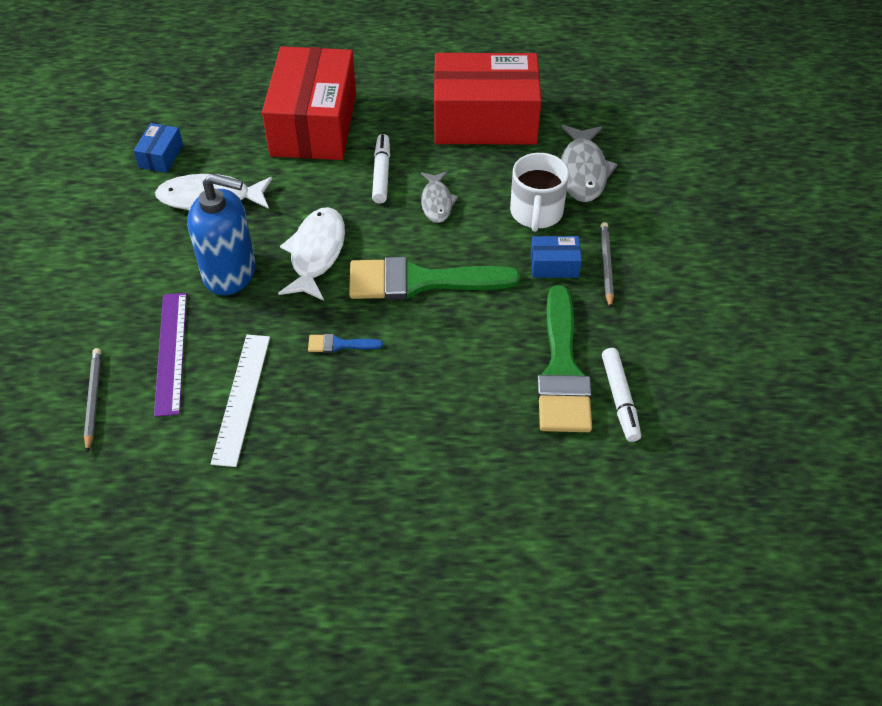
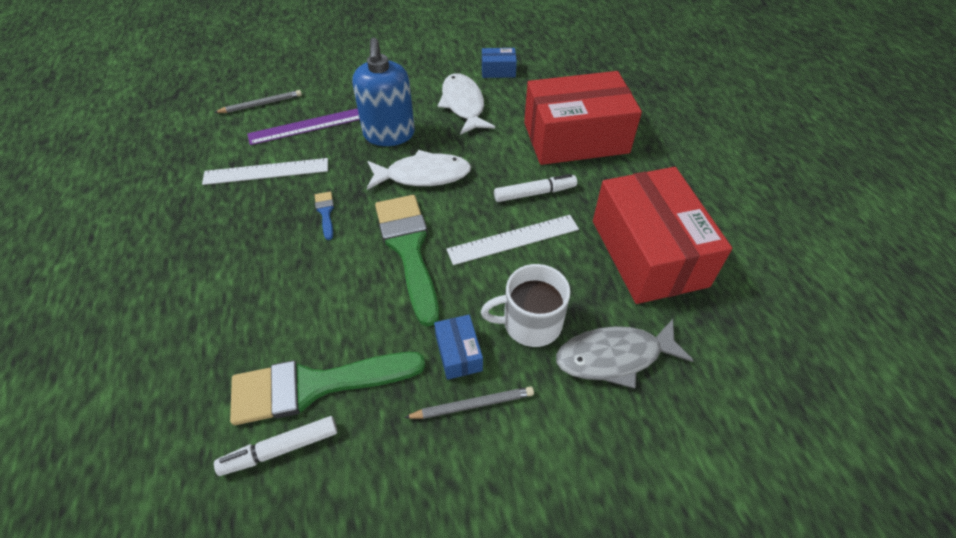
camera: 75 degrees right, 0 degrees up
(436, 202) = (513, 239): grey fish -> white ruler

